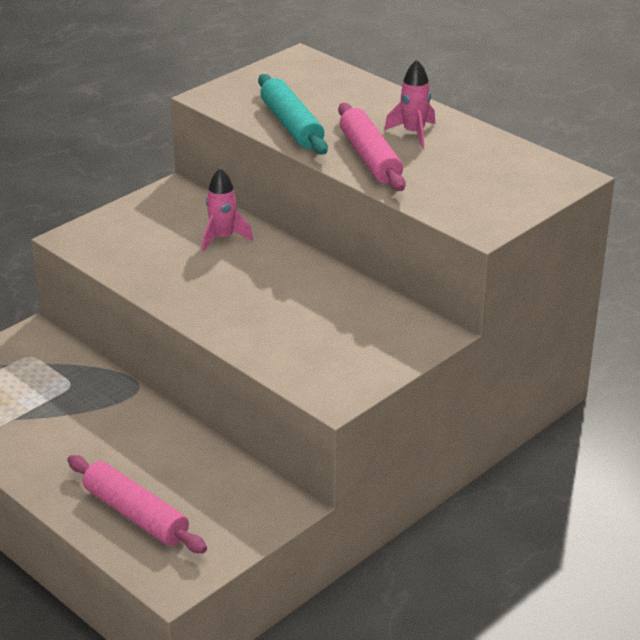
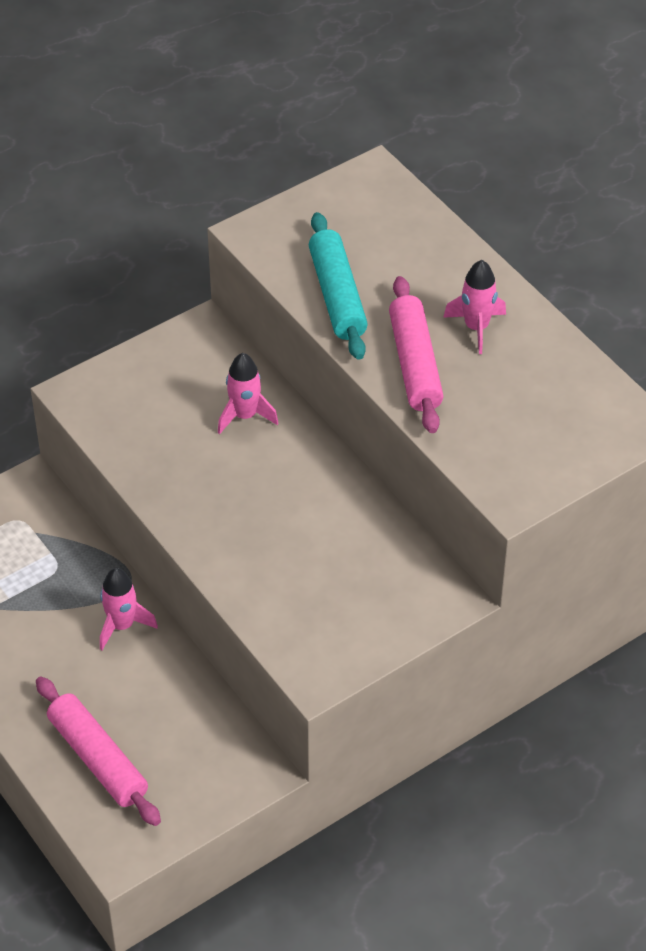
camera: 10 degrees right, 15 degrees up
(138, 417) = (122, 625): none -> pink rocket

